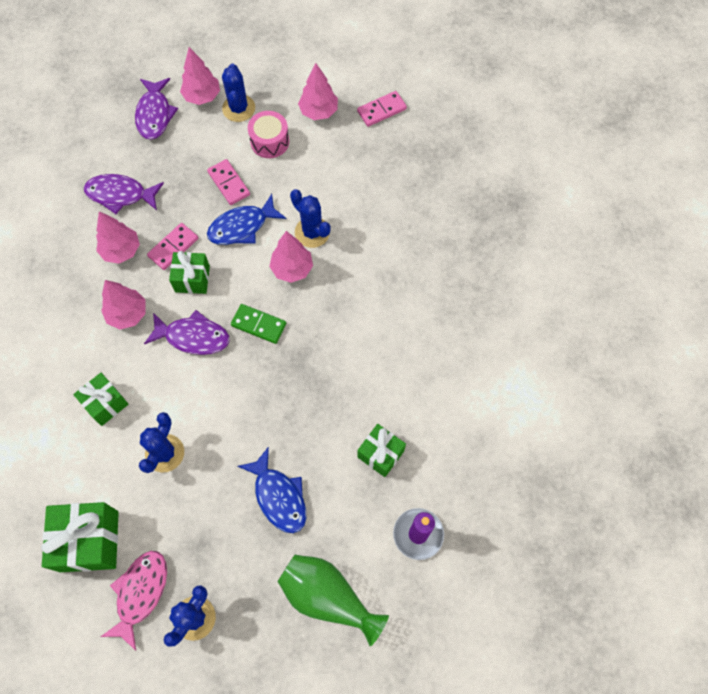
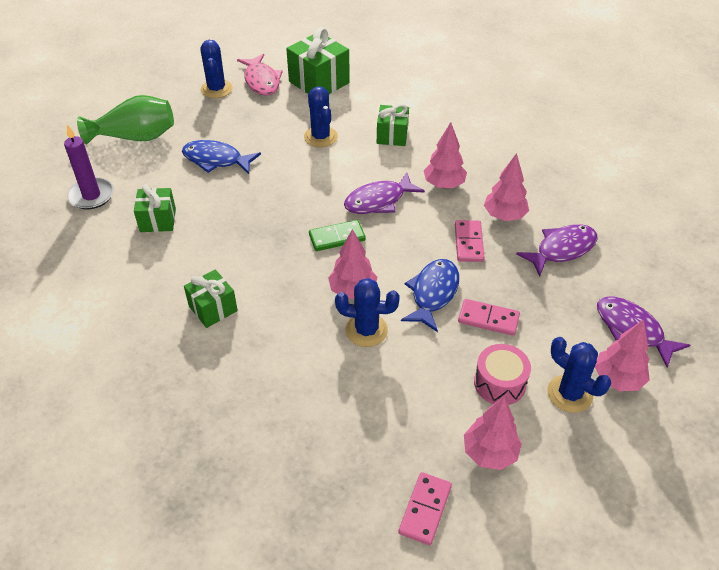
camera: 140 degrees right, 20 degrees down
(192, 279) = (426, 233): green gift -> green gift (213, 308)

